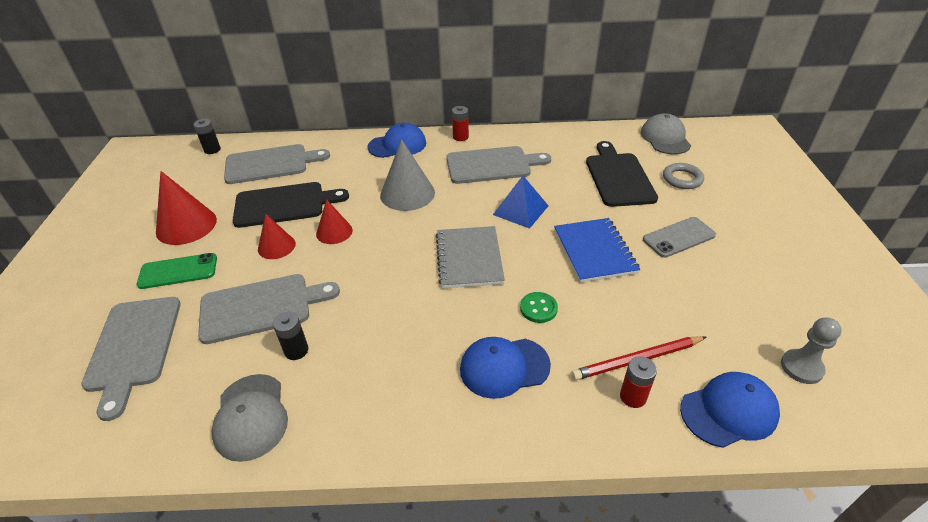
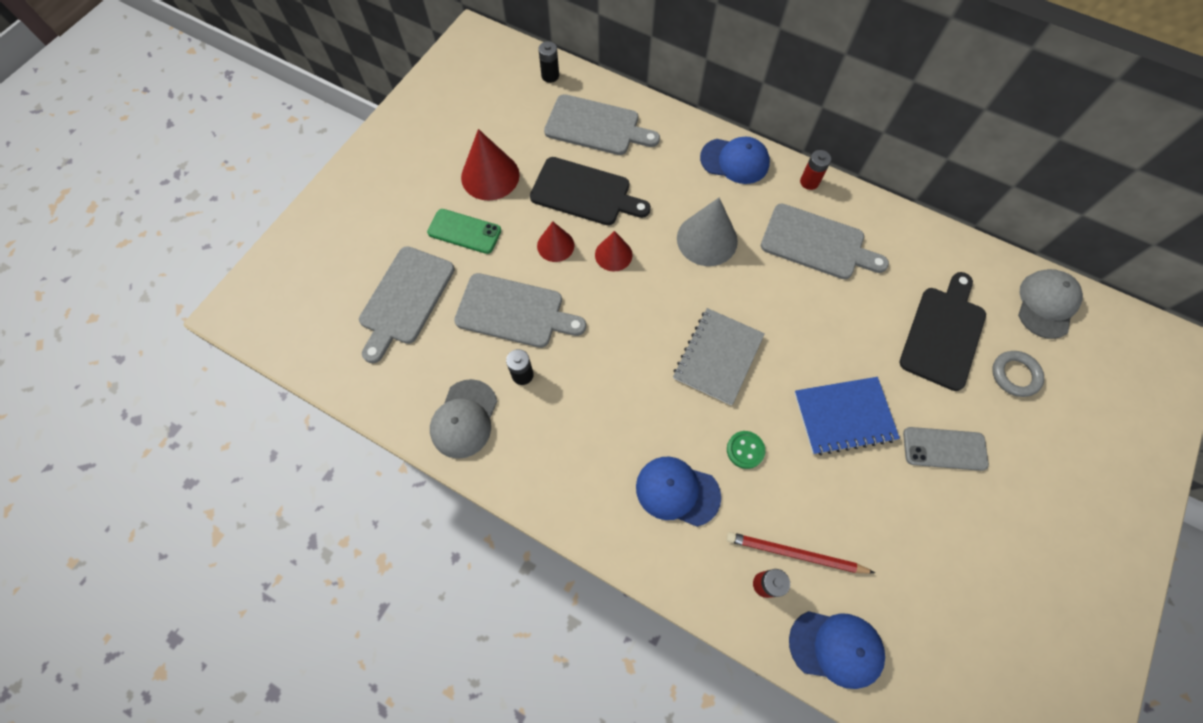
camera: 30 degrees right, 25 degrees up
(520, 210) = (806, 323): blue pyramid -> none
(594, 251) = (844, 416): blue notebook -> blue notebook turned 60 degrees clockwise
(801, 367) = (939, 653): grey pawn -> none

